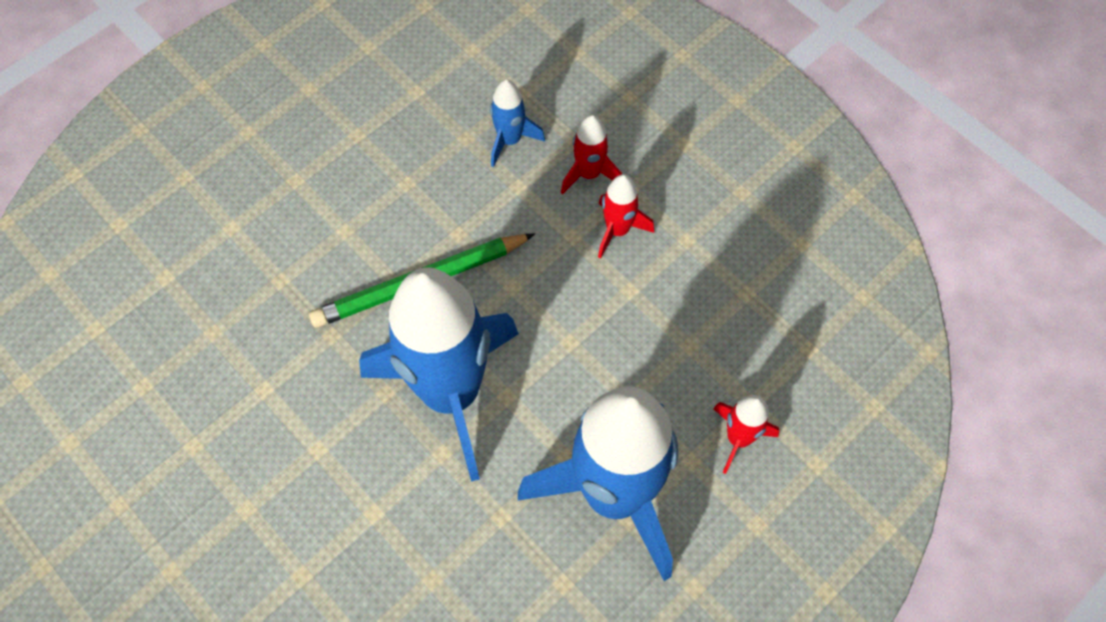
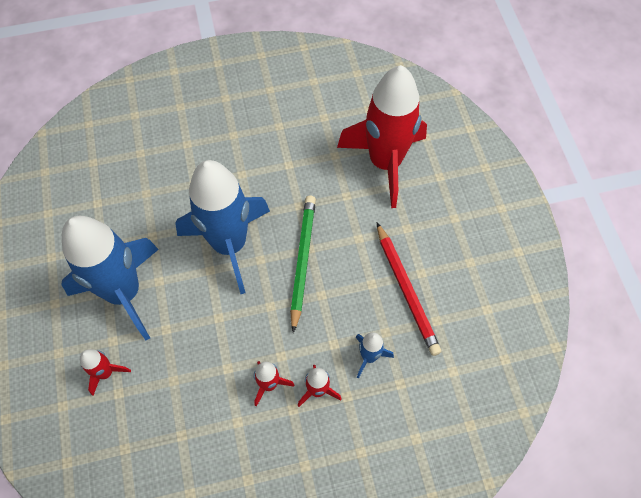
camera: 120 degrees right, 0 degrees up
(193, 257) = (385, 162): none -> red rocket
(393, 140) = (406, 291): none -> red pencil

